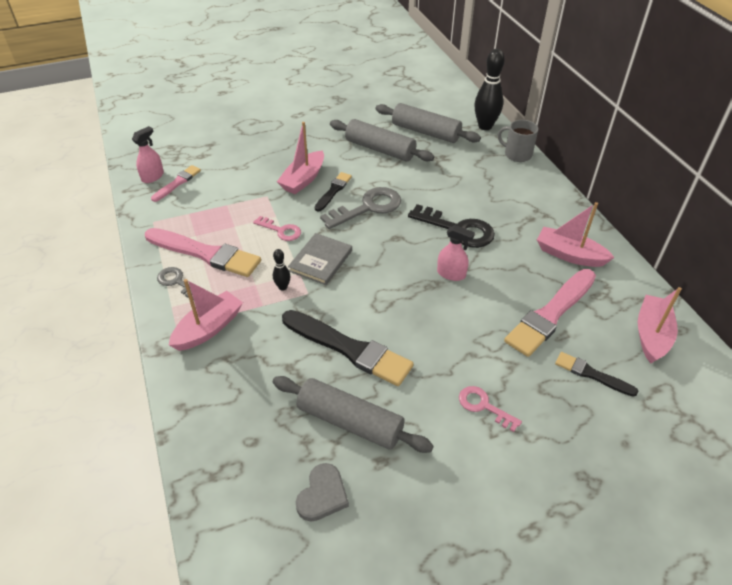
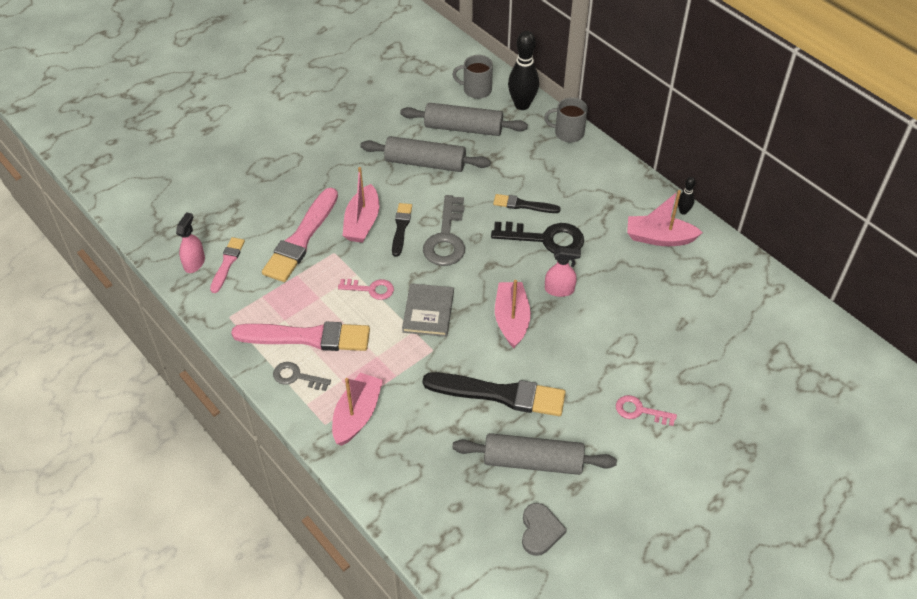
camera: 20 degrees left, 5 degrees up
(283, 287) = (405, 351): black bowling pin -> black bowling pin (683, 211)
(368, 207) = (446, 238): grey key -> grey key turned 150 degrees clockwise
(450, 108) = (476, 90): none -> grey mug
(551, 314) = (664, 305): pink brush -> pink brush (301, 238)
(592, 374) = (718, 353): black brush -> black brush (523, 205)
(651, 335) = (755, 300): pink boat -> pink boat (511, 319)

